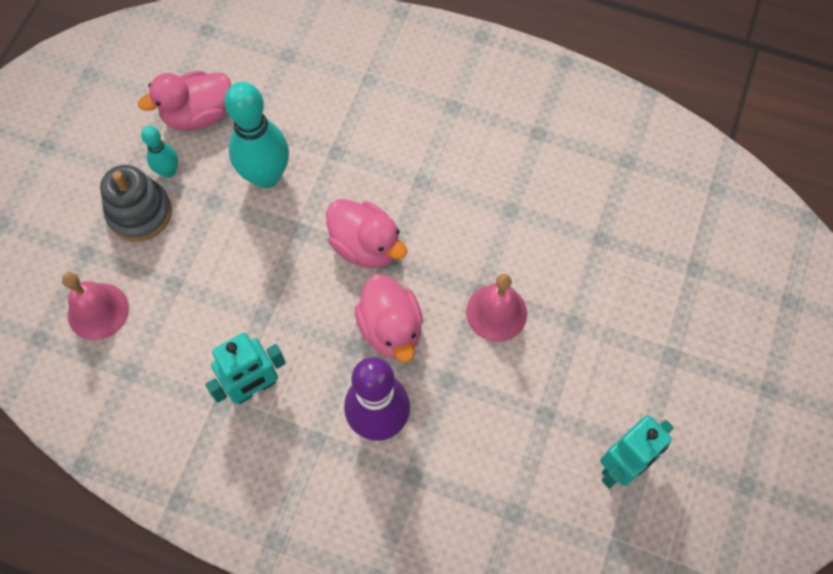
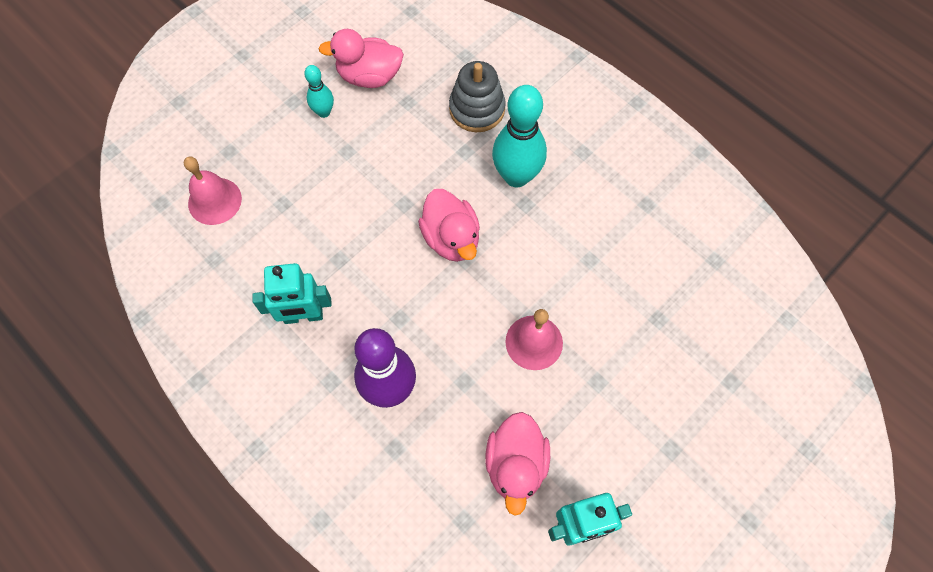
camera: 25 degrees right, 0 degrees up
(140, 213) = (285, 136): grey stacking toy -> grey stacking toy (477, 109)
(266, 176) = (399, 147): turquoise bowling pin -> turquoise bowling pin (516, 176)
(391, 329) = (437, 316): pink duck -> pink duck (516, 465)

